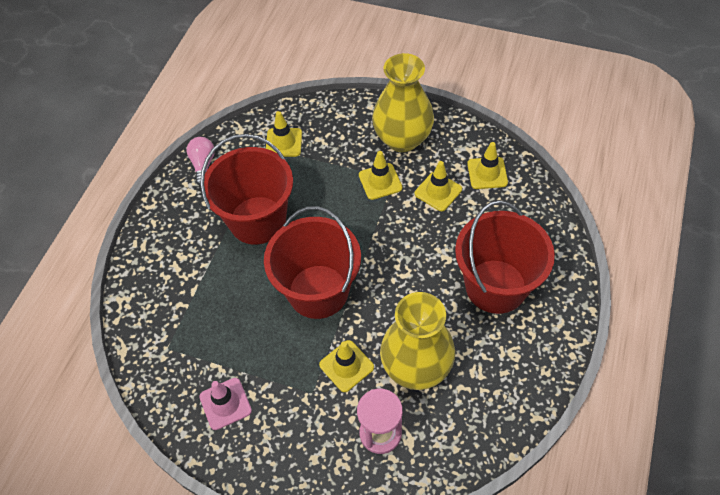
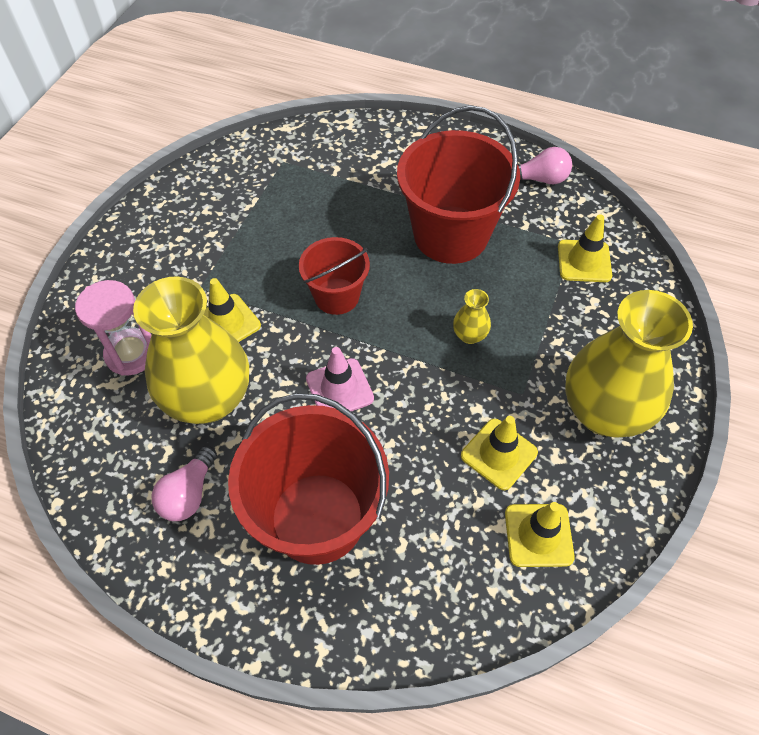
camera: 90 degrees right, 0 degrees up
(225, 403) = (206, 211): pink traffic cone -> pink traffic cone (339, 388)
(318, 291) = (336, 296): red bucket -> red bucket, size x0.57
(349, 207) = (469, 335): none -> yellow vase
(380, 181) = (517, 375): yellow traffic cone -> none
(492, 366) = (189, 494): none -> pink light bulb

